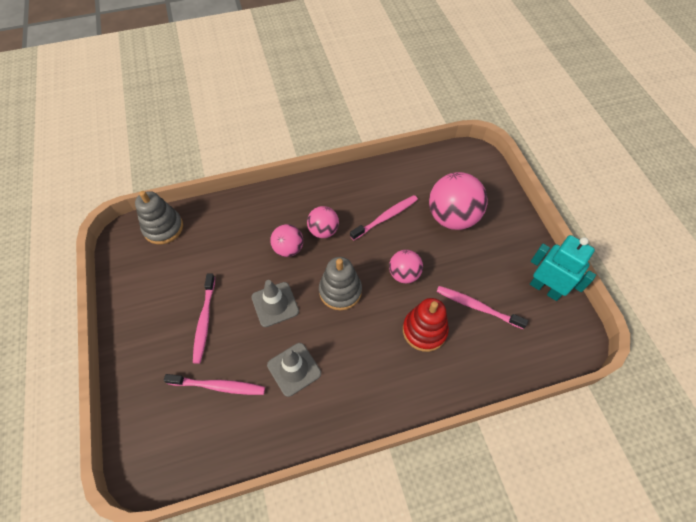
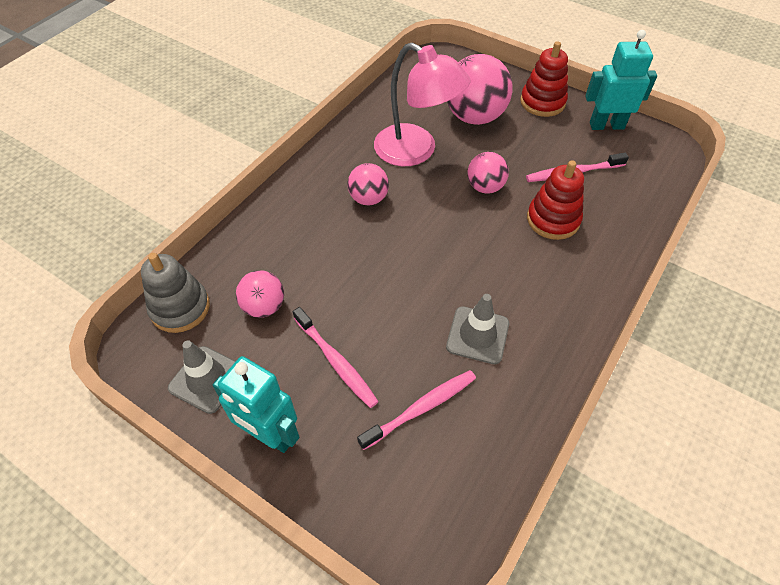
camera: 40 degrees left, 5 degrees down
(135, 335) = (270, 435): none -> turquoise robot
(275, 304) = (394, 293): grey traffic cone -> grey traffic cone (207, 379)
(288, 249) = (351, 236): pink ball -> pink ball (264, 306)
(340, 291) = (444, 239): grey stacking toy -> none
(386, 217) = (416, 151): pink toothbrush -> pink lamp
(515, 238) = (542, 102): none -> red stacking toy

